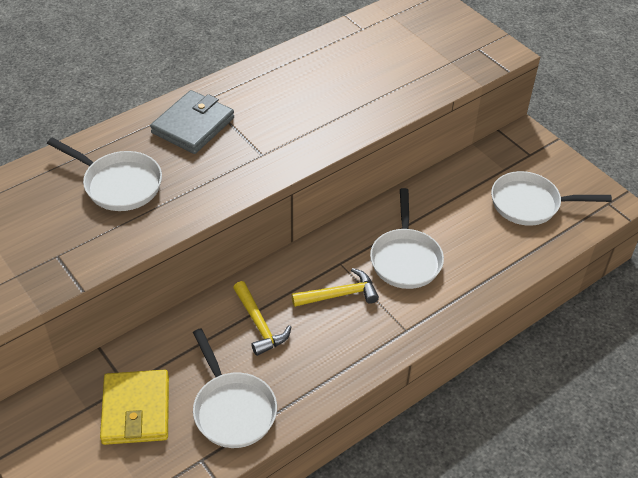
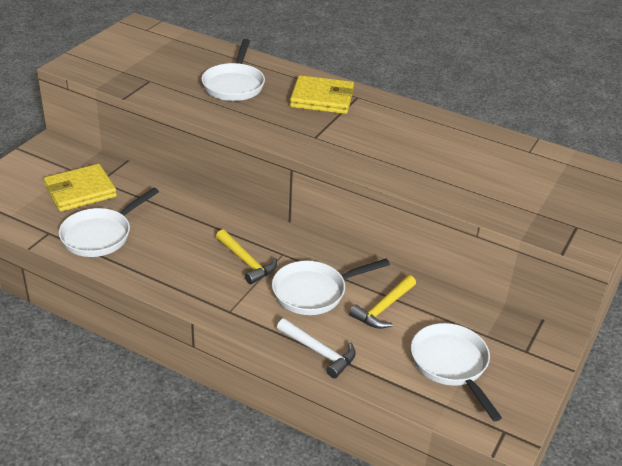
camera: 65 degrees right, 10 degrees down
(193, 125) = (322, 99): grey wallet -> yellow wallet
(259, 324) = (189, 227): yellow hammer -> yellow hammer (383, 308)
(485, 282) = (319, 352): none -> white hammer

